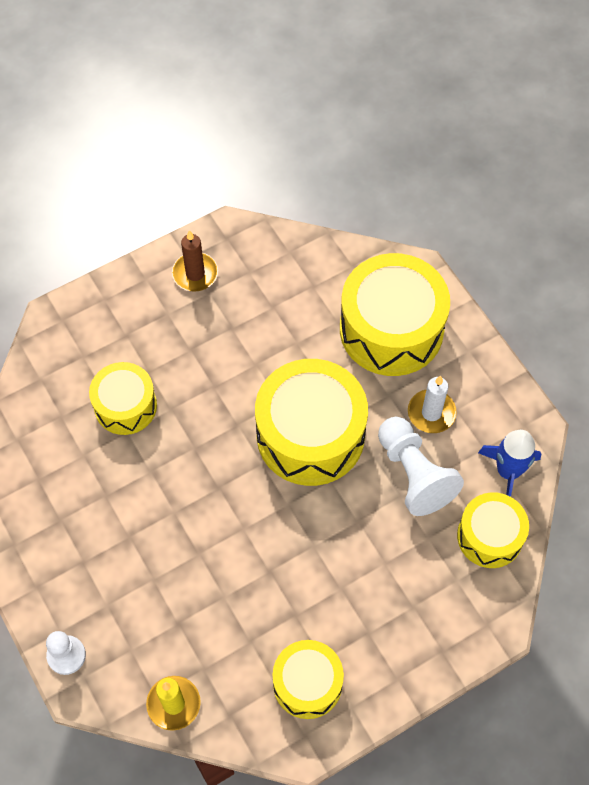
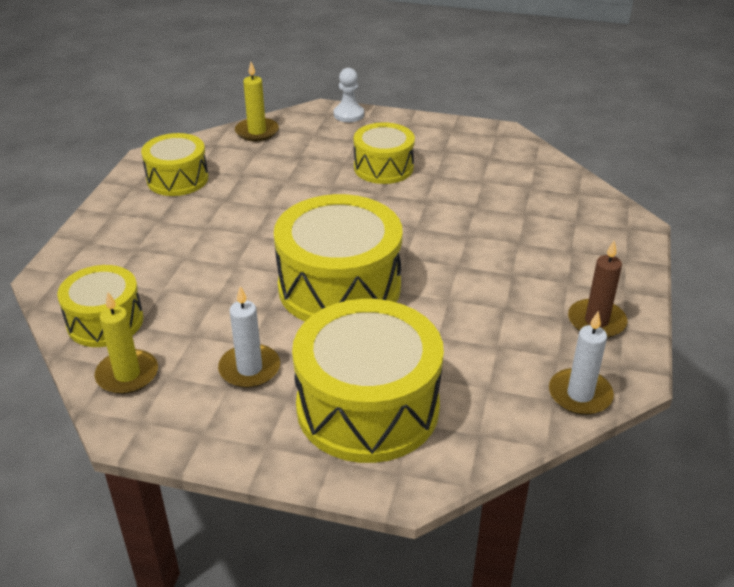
camera: 135 degrees right, 25 degrees down
(125, 406) = (500, 216): yellow drum -> yellow drum (383, 167)
(272, 242) = (580, 395): none -> white candle
(414, 474) = (218, 318): white pawn -> none
(508, 471) = (127, 375): blue rocket -> yellow candle

